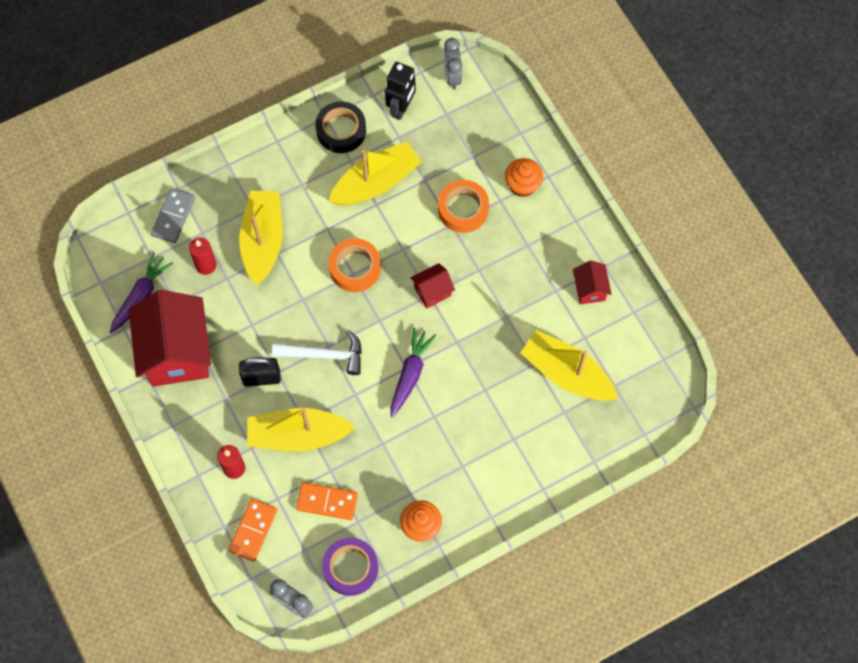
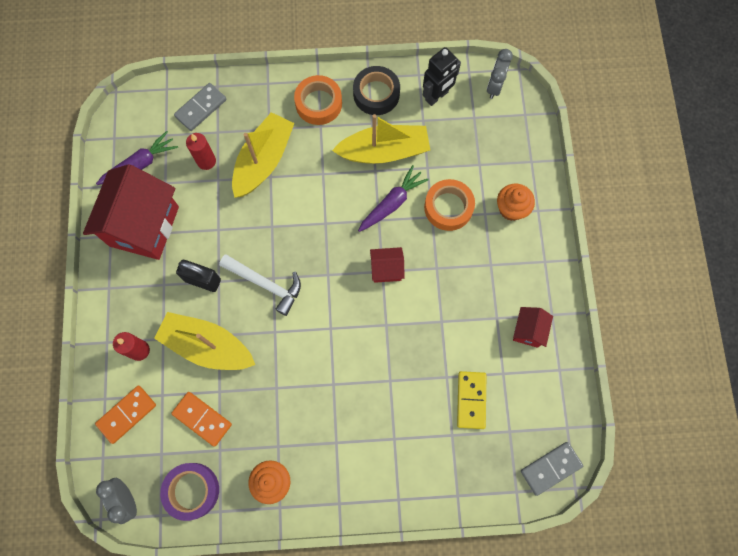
camera: 25 degrees right, 5 degrees up
(355, 268) = (329, 219): orange tape -> orange tape (318, 103)
(410, 374) = (331, 336): purple carrot -> purple carrot (392, 203)
(567, 373) = (471, 400): yellow boat -> yellow domino
(665, 400) = (550, 468): none -> grey domino

